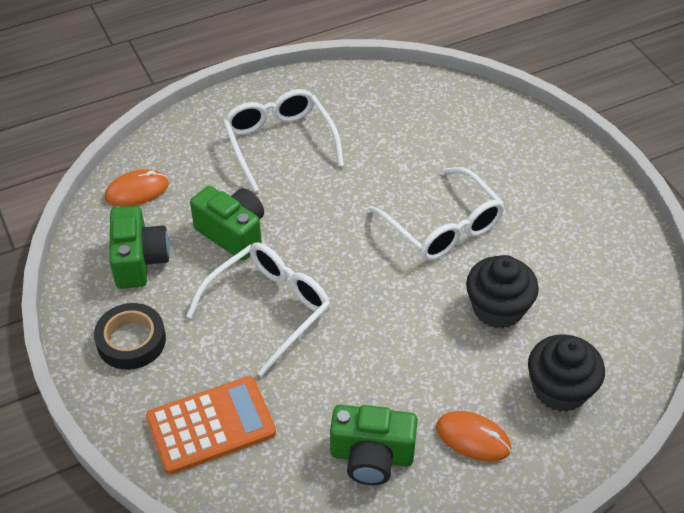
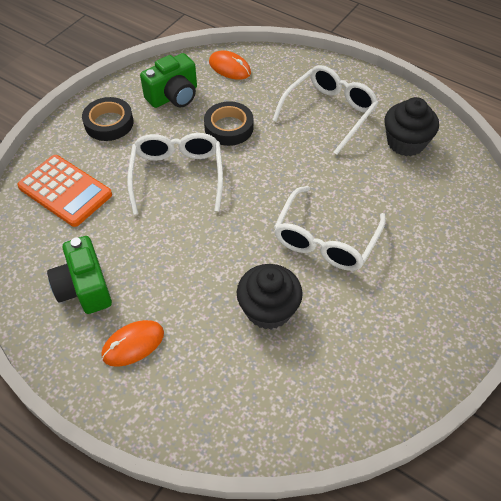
camera: 60 degrees right, 5 degrees up
(233, 233) = (229, 127): green camera -> black tape
(269, 308) = (177, 175): white glasses -> white glasses turned 105 degrees counterclockwise
(473, 438) = (133, 344): orange mouse -> orange mouse turned 60 degrees clockwise
(560, 389) = (214, 386): black cupcake -> black cupcake (405, 142)

